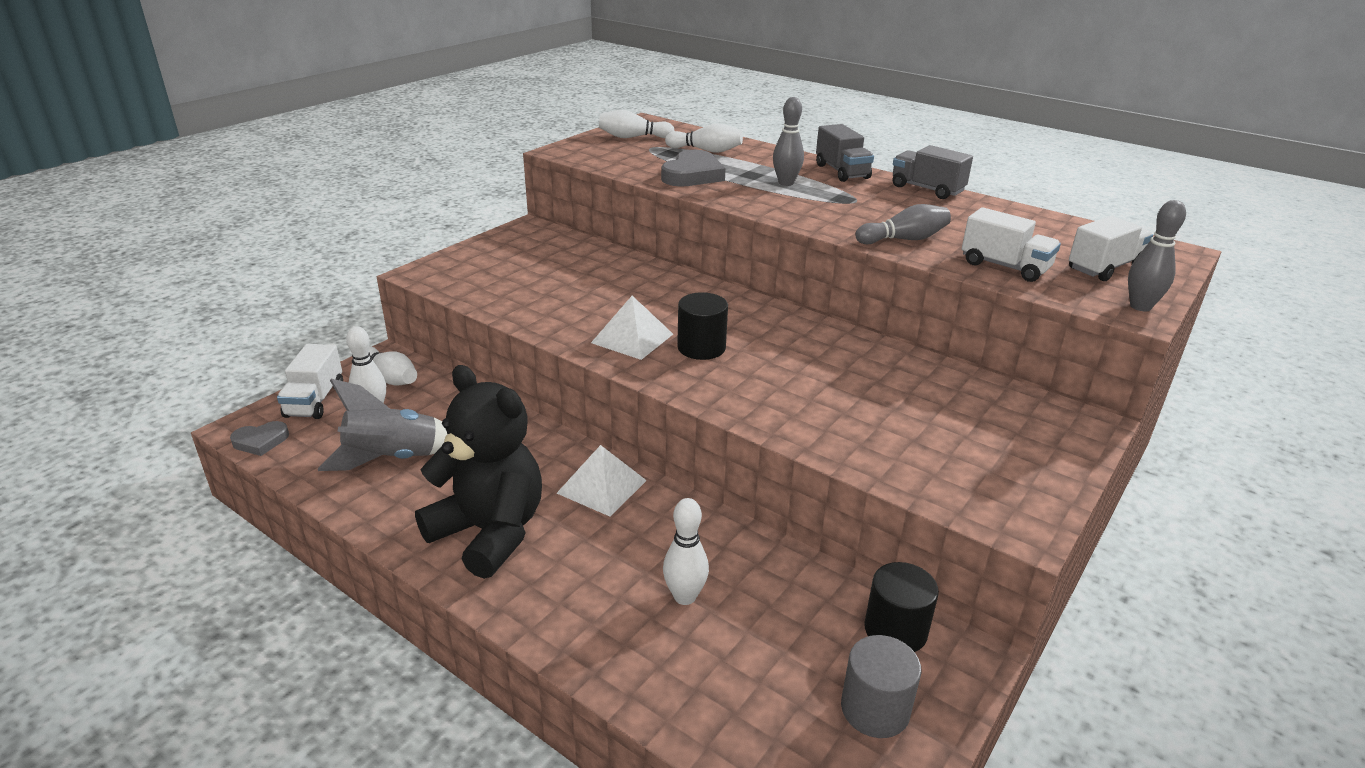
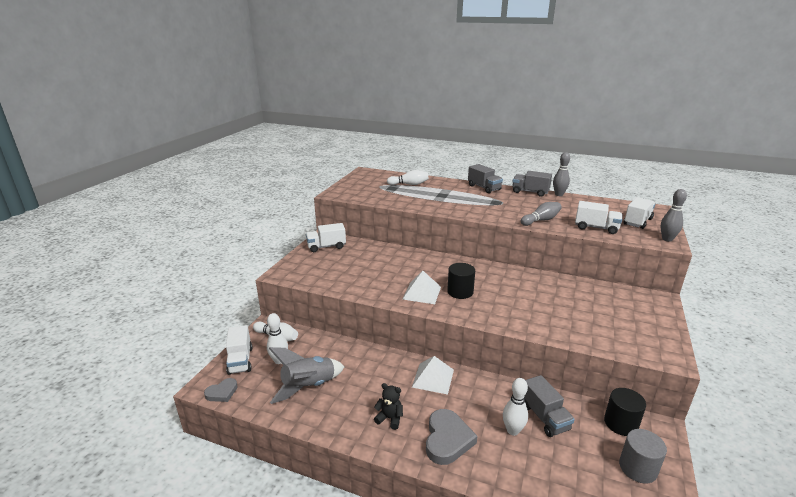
camera: 15 degrees left, 5 degrees down
(489, 532) = (390, 418): black teddy bear -> black teddy bear, size x0.41
(524, 242) = (326, 247): none -> white truck
(633, 137) = (366, 181): white bowling pin -> none
(692, 175) = (413, 199): grey heart -> grey heart (447, 439)
(757, 589) = (544, 417): none -> grey truck
(786, 183) = (462, 197): grey bowling pin -> grey bowling pin (559, 194)

